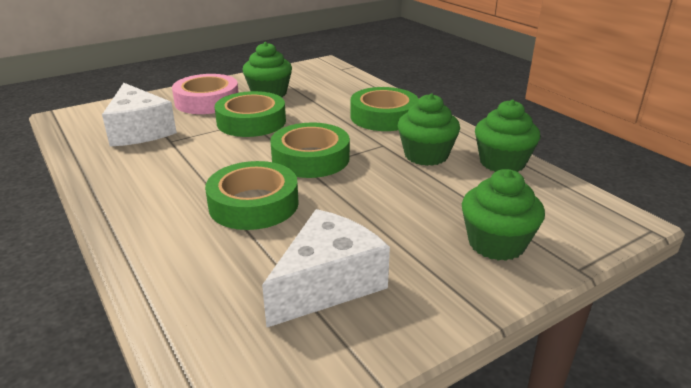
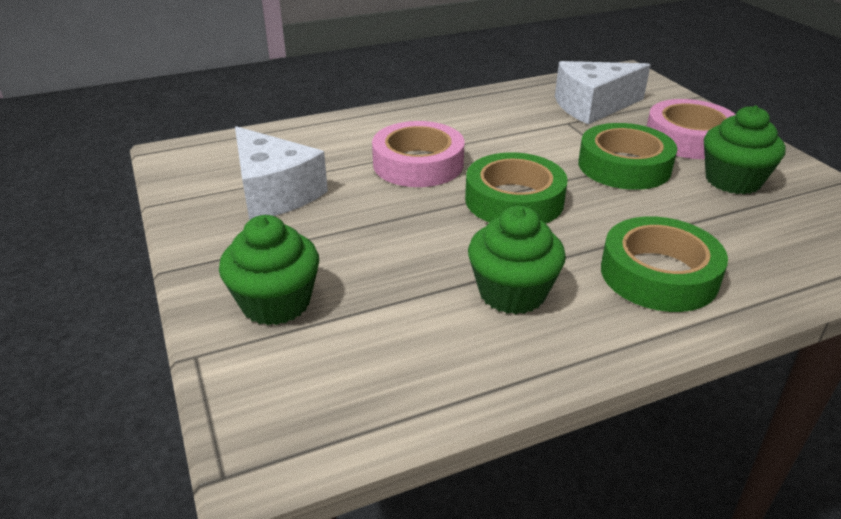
camera: 100 degrees right, 5 degrees up
(253, 204) = (418, 164): green tape -> pink tape
(502, 163) = (476, 369): green cupcake -> none

